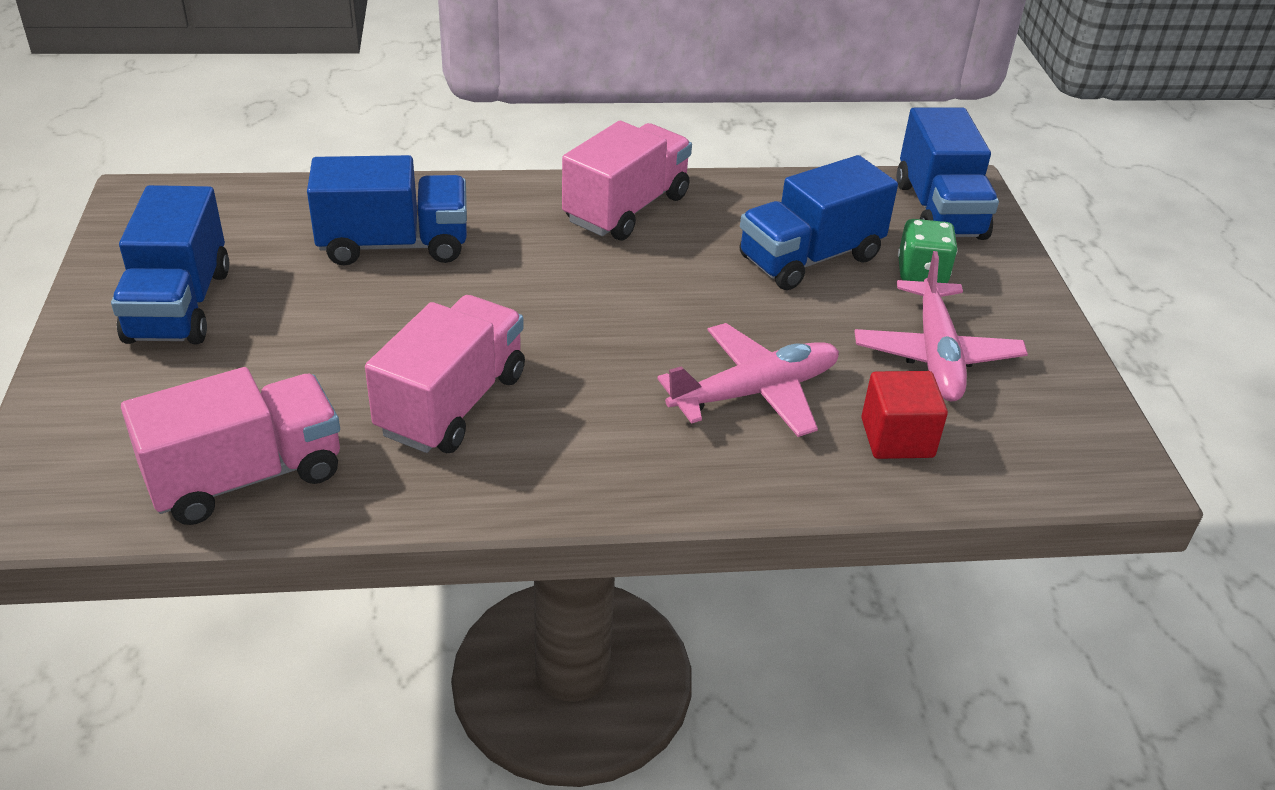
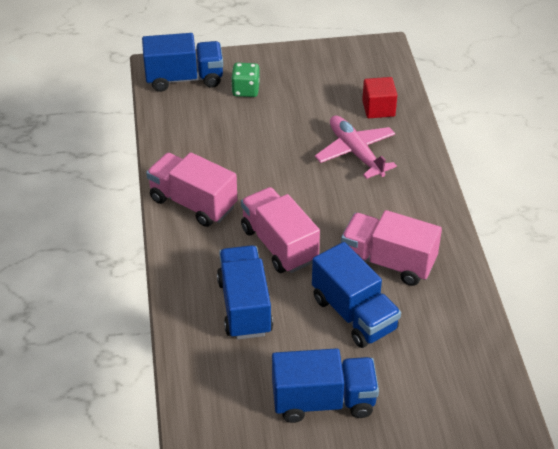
camera: 90 degrees left, 5 degrees up
(246, 476) = (461, 335): pink truck -> pink truck (279, 245)
(810, 258) = (237, 129): blue truck -> blue truck (354, 314)
(935, 354) = (314, 91): pink plane -> none

